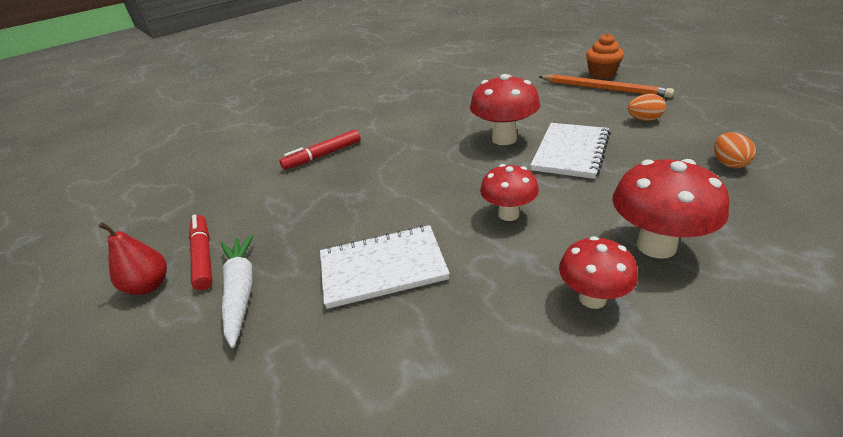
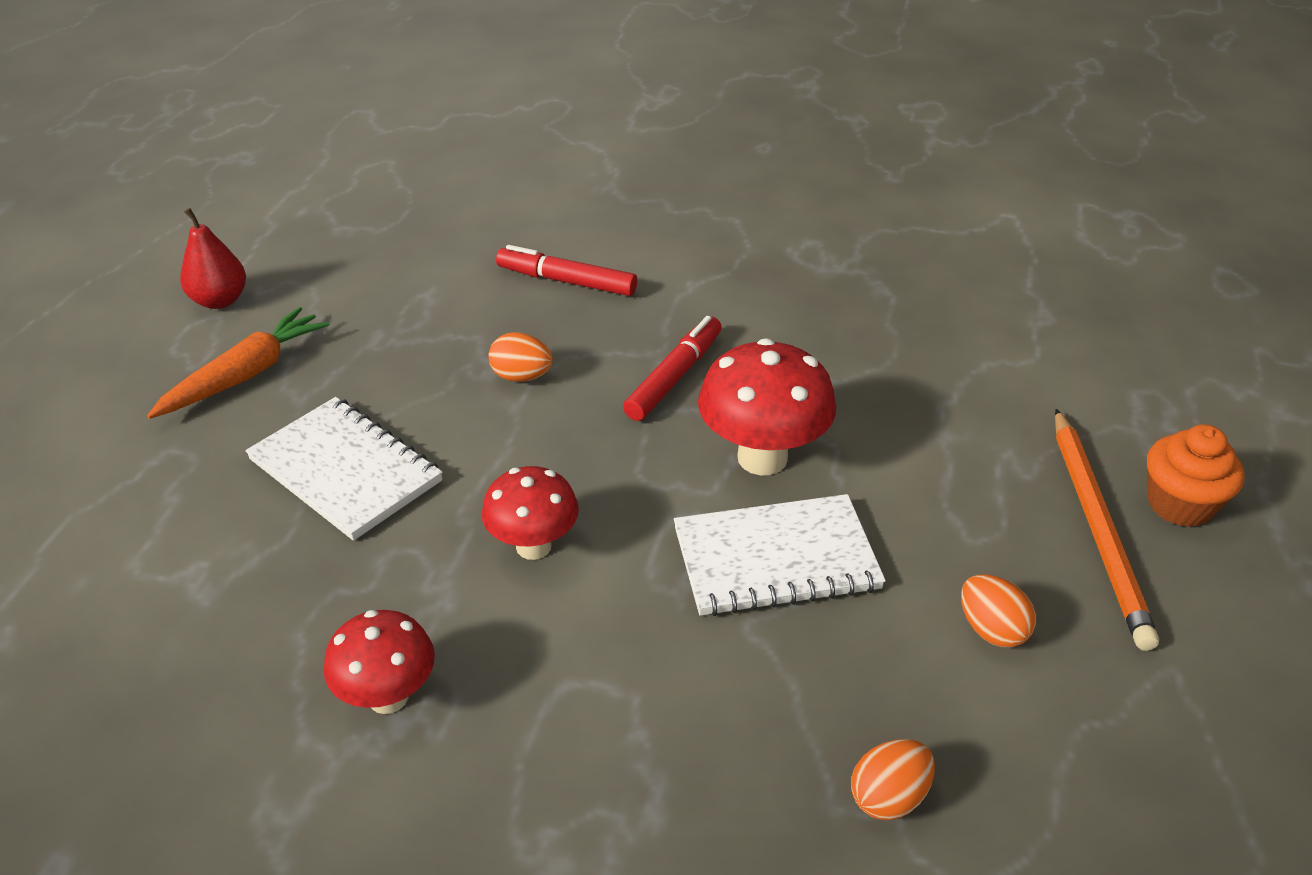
camera: 50 degrees right, 5 degrees up
(203, 256) = (287, 308): red marker -> red marker (674, 377)
(241, 291) = (245, 375): white carrot -> orange carrot
(376, 186) = (521, 376): none -> orange egg
(656, 246) = (548, 740): red mushroom -> none

